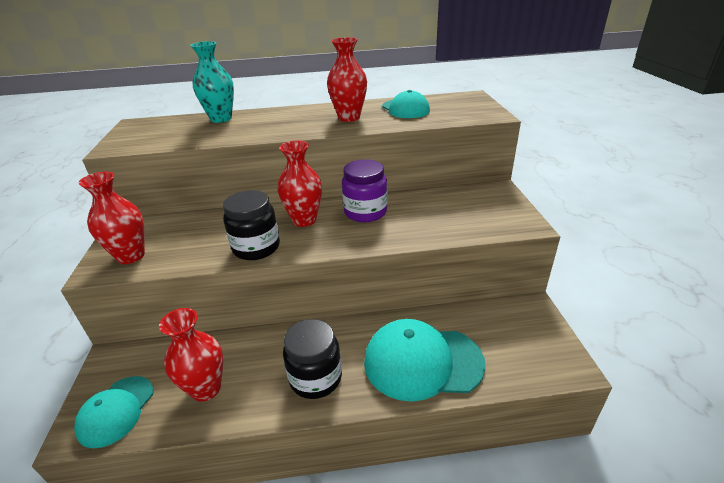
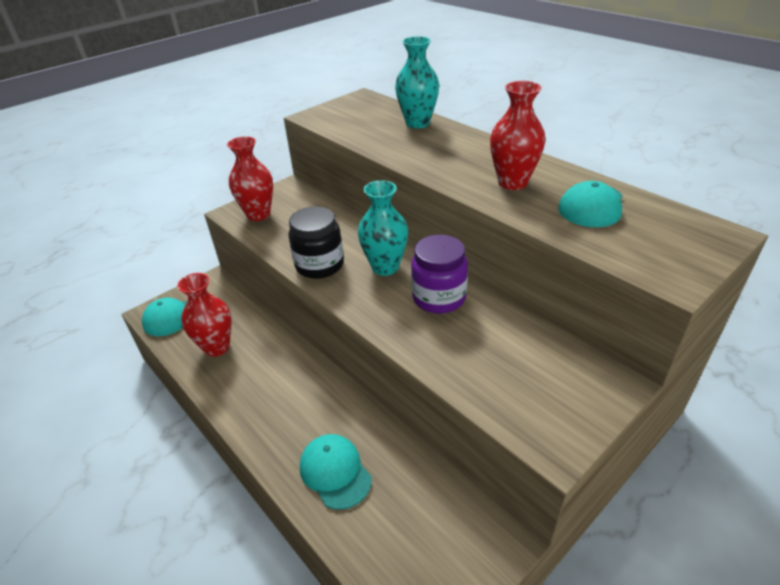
camera: 55 degrees right, 5 degrees up
(304, 220) = (385, 267): red vase -> turquoise vase
(315, 378) = (266, 404): black jar -> none
(422, 362) = (335, 472): turquoise cap -> turquoise cap, size x0.61

